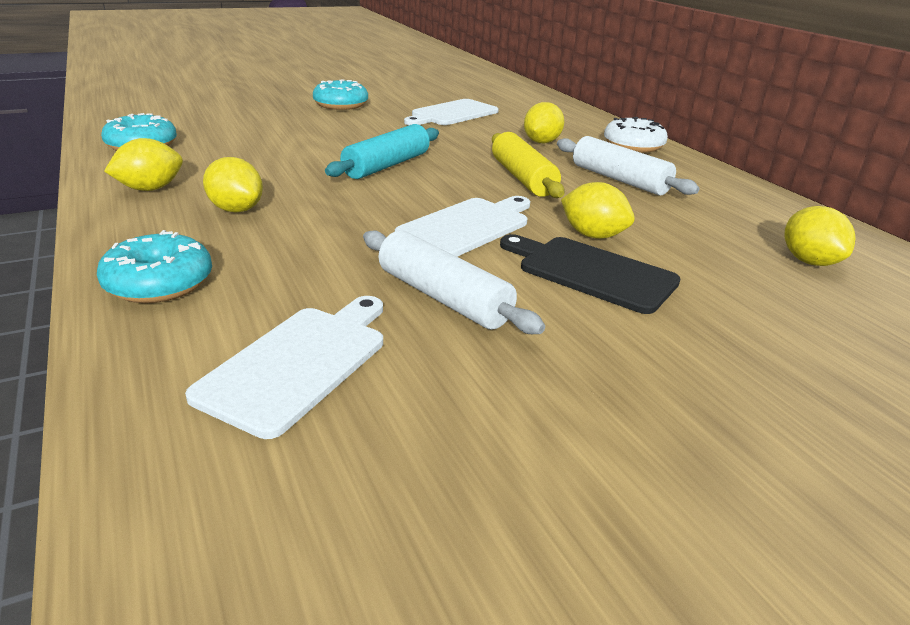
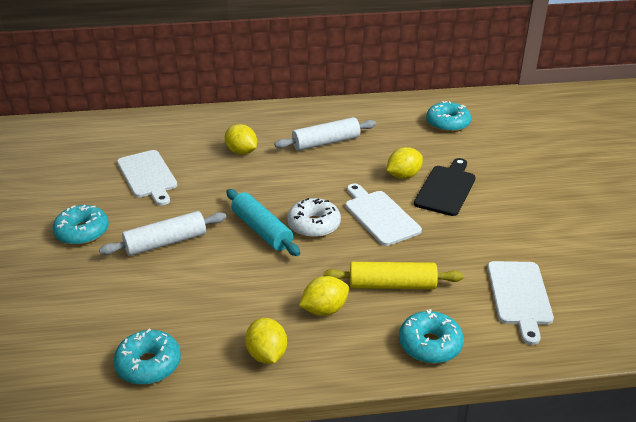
camera: 70 degrees left, 5 degrees up
(299, 363) = (519, 296): white cutting board -> white cutting board turned 135 degrees counterclockwise
(443, 297) = (464, 241): white rolling pin -> white rolling pin (165, 242)
(523, 178) = (309, 177): yellow rolling pin -> yellow rolling pin (392, 285)
(591, 272) = (446, 189): black cutting board -> black cutting board turned 150 degrees clockwise
(633, 146) = (266, 118): white donut -> white donut (314, 225)
(809, 261) = (447, 124): yellow lemon -> turquoise donut

